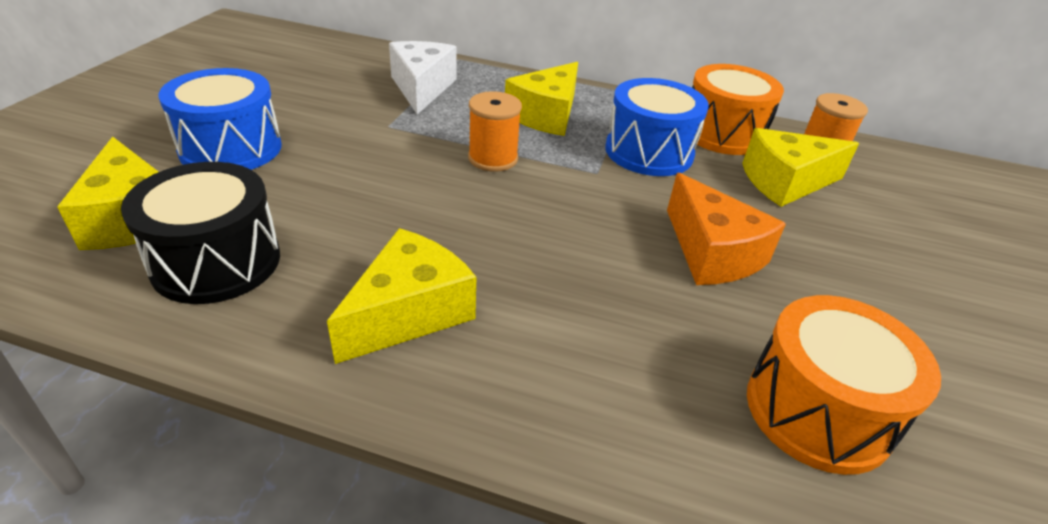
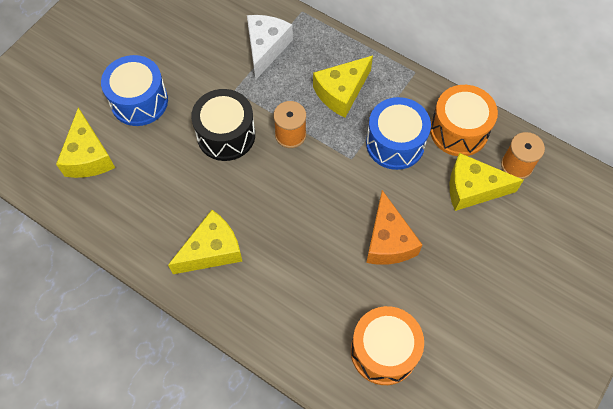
camera: 20 degrees right, 25 degrees up
(216, 262) = (126, 197): black drum -> black drum (226, 135)

